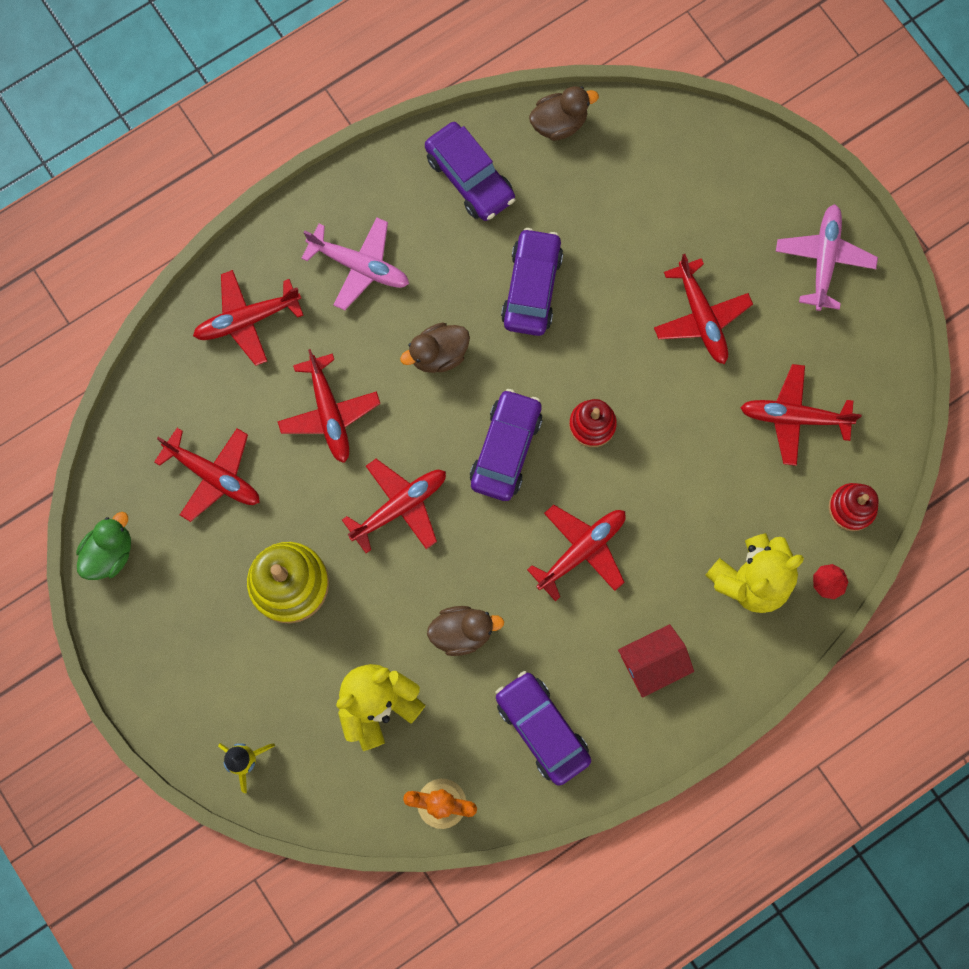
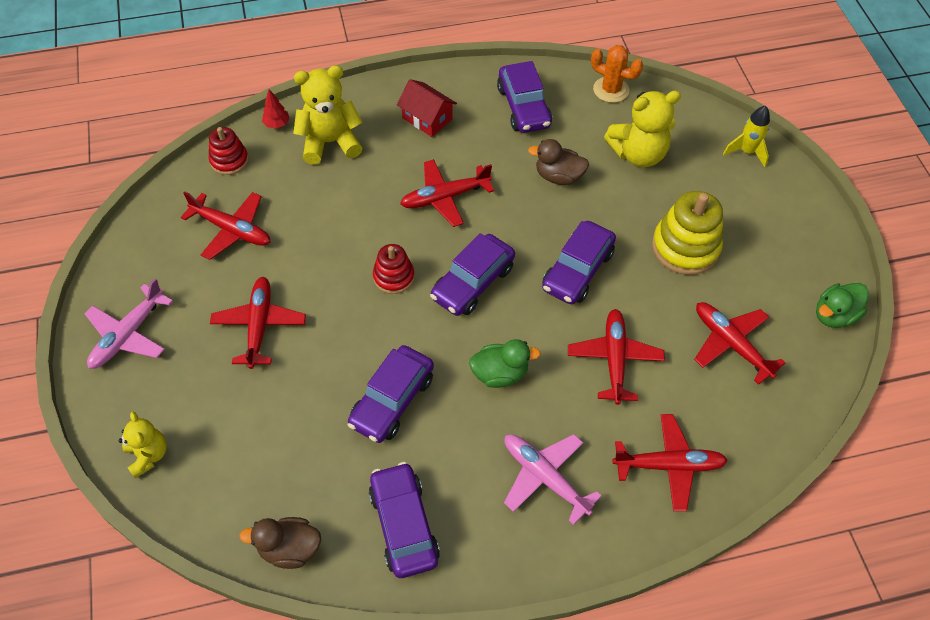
camera: 160 degrees left, 20 degrees down
(399, 507) = (577, 270): red plane -> purple car
(438, 354) = (500, 373): brown duck -> green duck
(652, 662) = (427, 118): red house -> red house turned 45 degrees clockwise
(729, 155) = (148, 455): none -> yellow teddy bear

